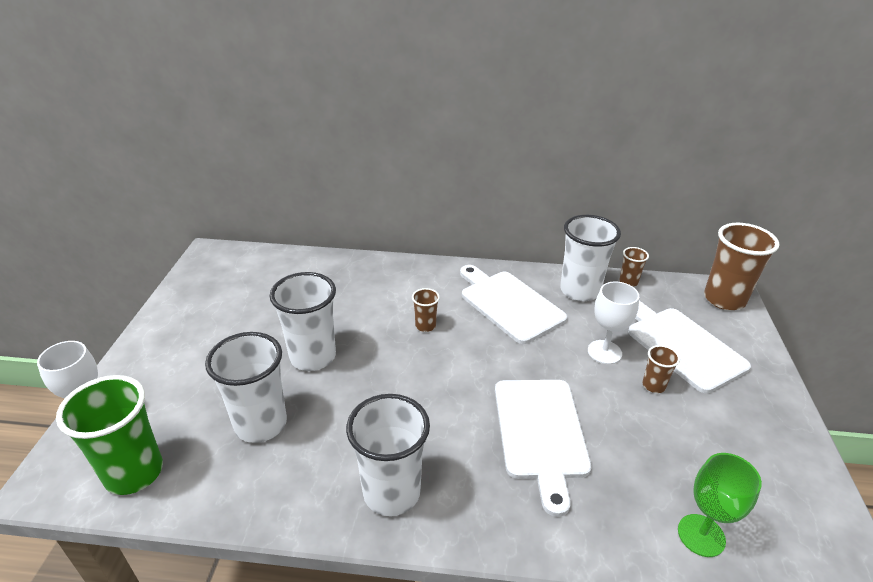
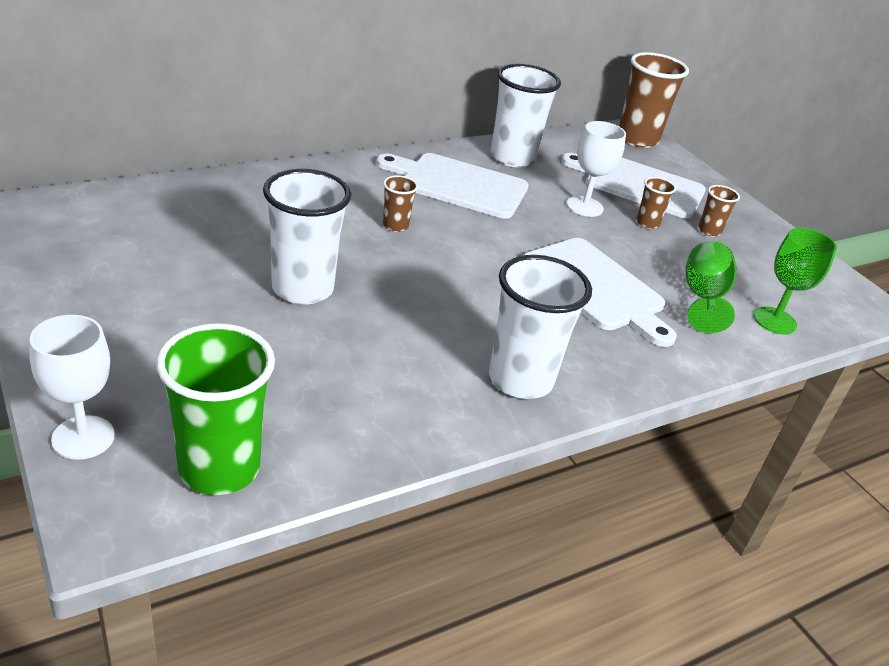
camera: 40 degrees left, 0 degrees up
(261, 424) = (318, 370): white cup -> none
(628, 282) = (548, 140): brown cup -> brown cup (709, 231)
(640, 480) = (703, 298): none -> green goblet

